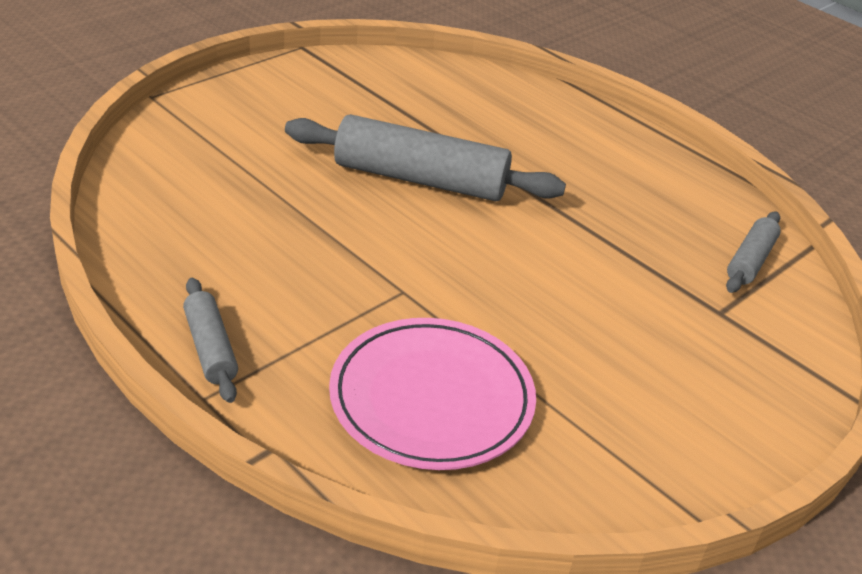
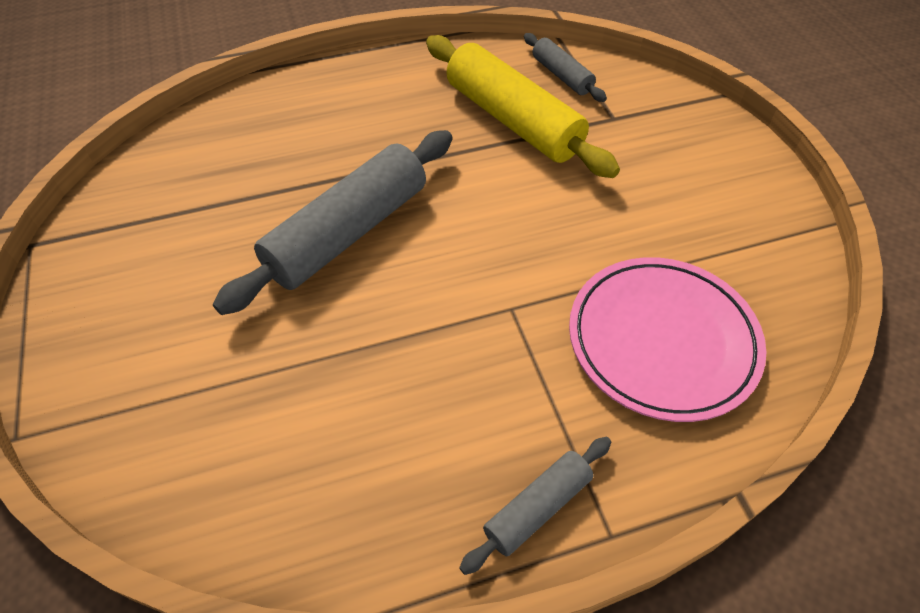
camera: 60 degrees left, 15 degrees up
(210, 348) = (537, 508): grey rolling pin -> grey rolling pin turned 45 degrees counterclockwise
(646, 241) = (513, 120): none -> yellow rolling pin

